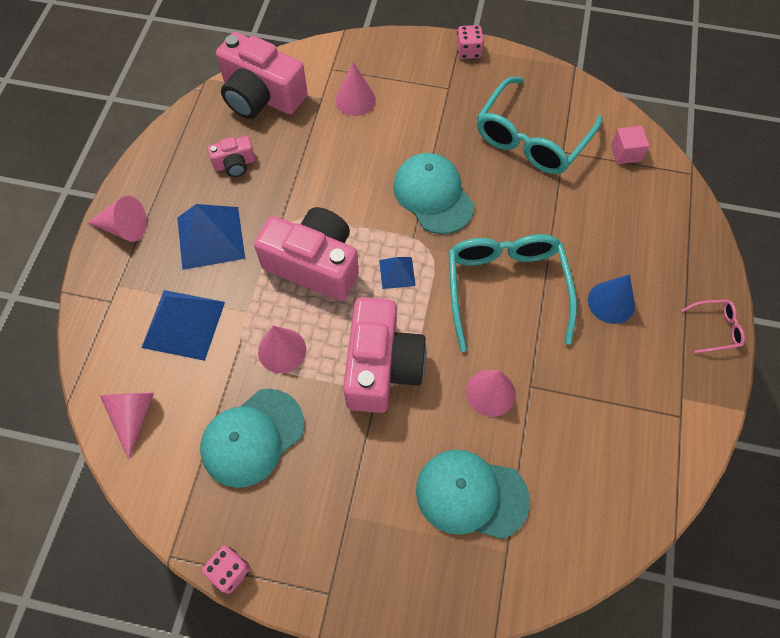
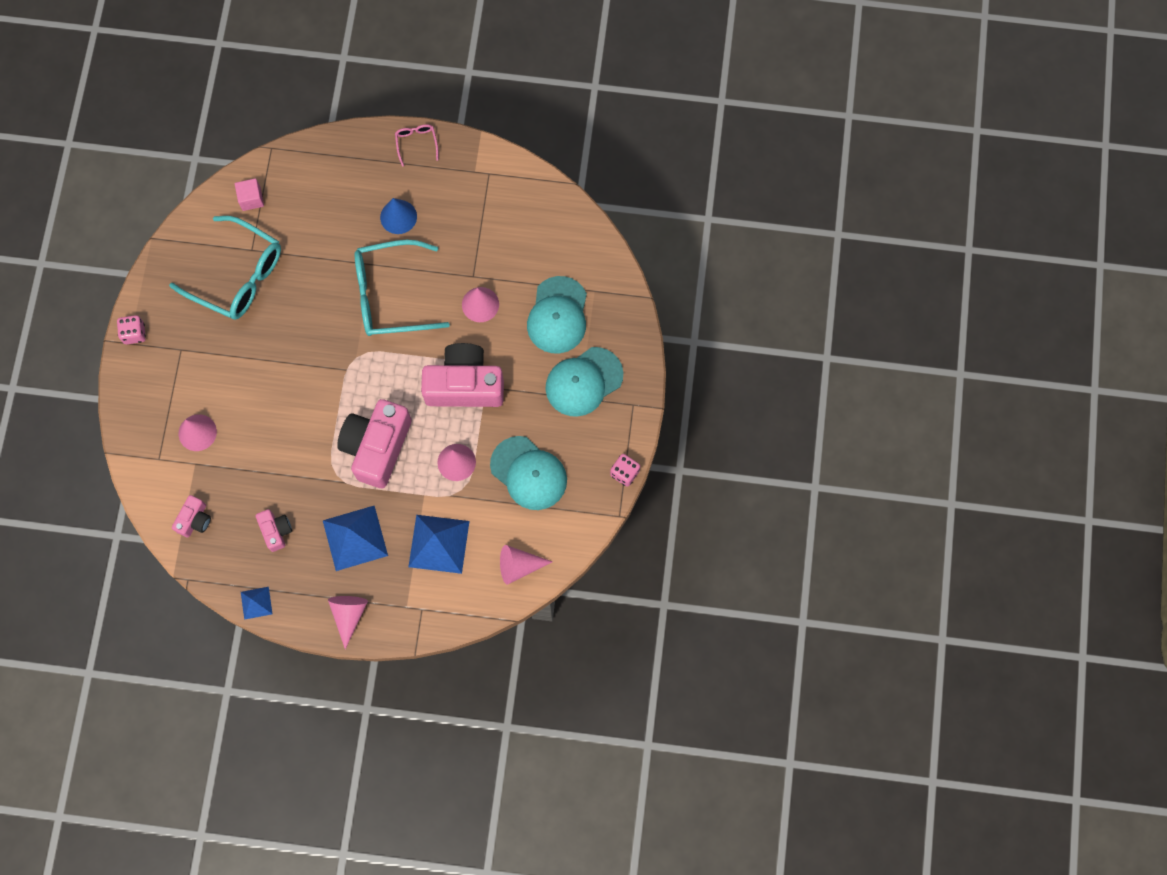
camera: 95 degrees left, 10 degrees up
(261, 96) = (195, 520): pink camera -> pink camera, size x0.48
(397, 272) = (381, 380): blue pyramid -> blue pyramid (256, 603)
(433, 195) = (303, 356): turquoise cap -> turquoise cap (584, 382)

